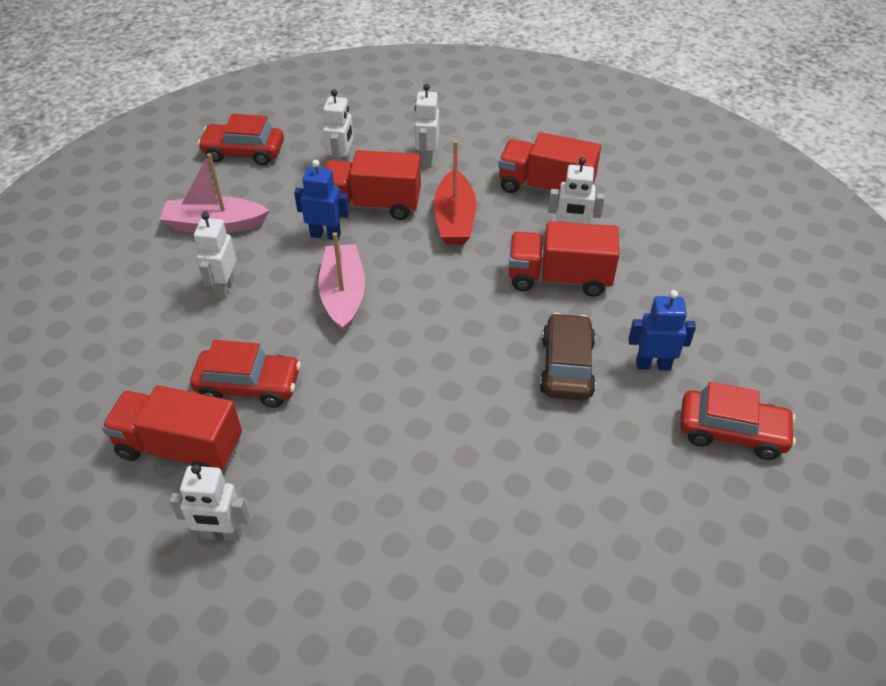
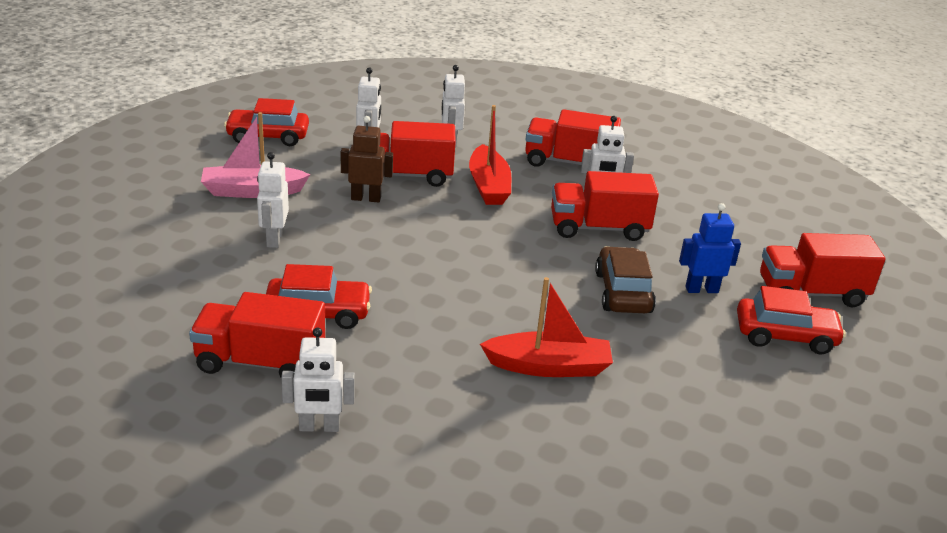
camera: 10 degrees left, 15 degrees down
(325, 235) = (366, 198): blue robot -> brown robot
(343, 295) = (395, 243): pink boat -> none
(468, 464) = (549, 366): none -> red boat
(774, 373) = (811, 293): none -> red truck

